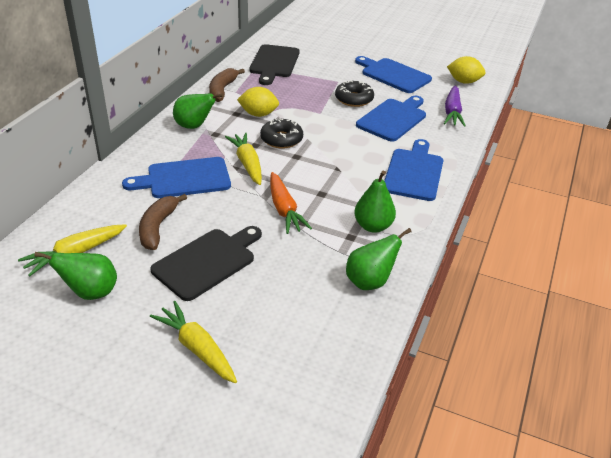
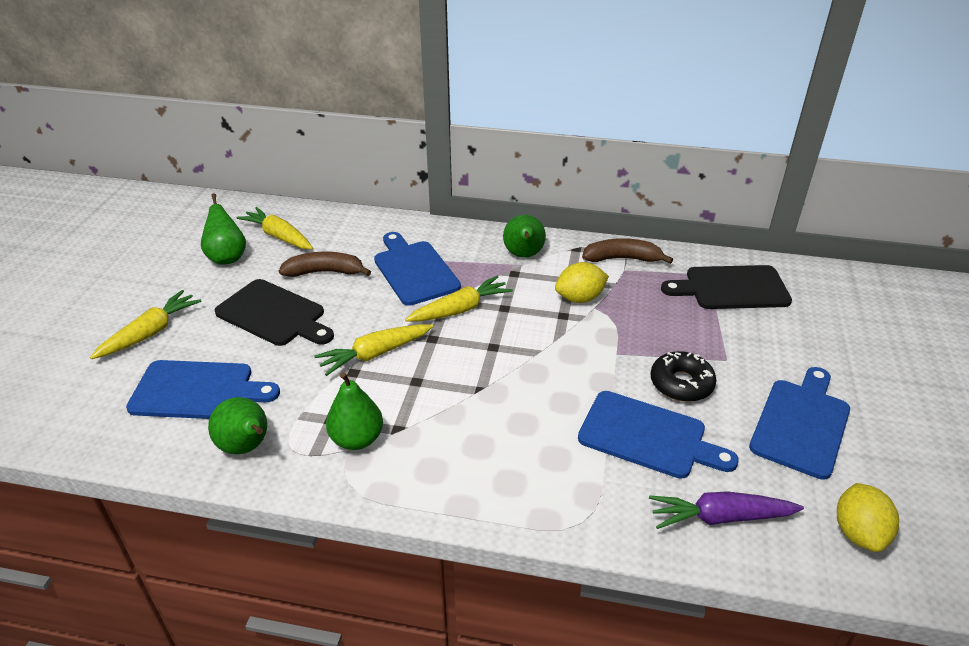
camera: 80 degrees right, 0 degrees up
(258, 114) = (580, 298): yellow lemon -> yellow lemon turned 75 degrees clockwise
(281, 139) = (528, 328): black donut -> none
(284, 209) = (375, 354): orange carrot -> yellow carrot
(414, 172) = (500, 474): blue cutting board -> blue cutting board (198, 390)

